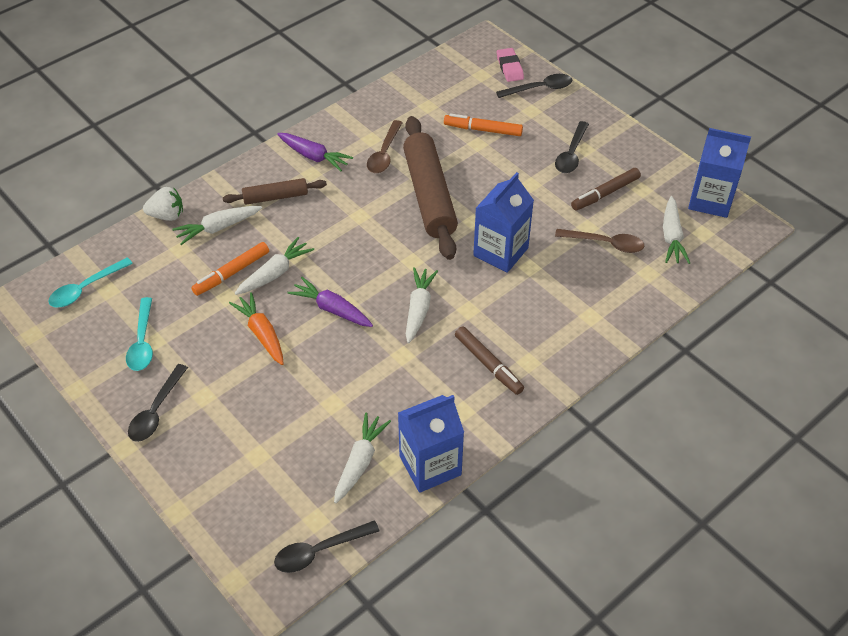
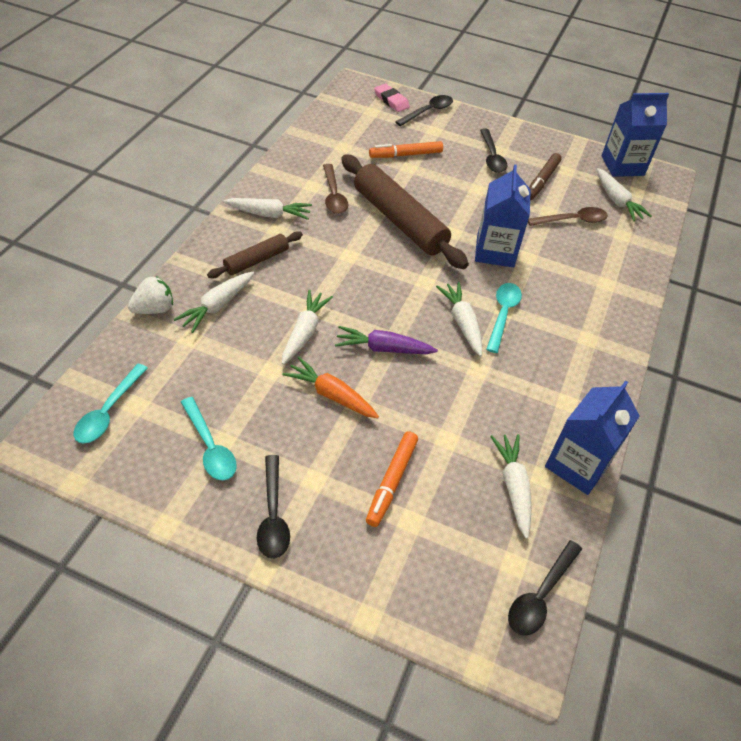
camera: 30 degrees left, 0 degrees up
(232, 273) = (261, 345): orange marker -> orange marker (392, 481)
(314, 156) = (269, 214): purple carrot -> white carrot
(462, 313) = (502, 314): none -> turquoise spoon
(488, 364) = (557, 352): brown marker -> none

